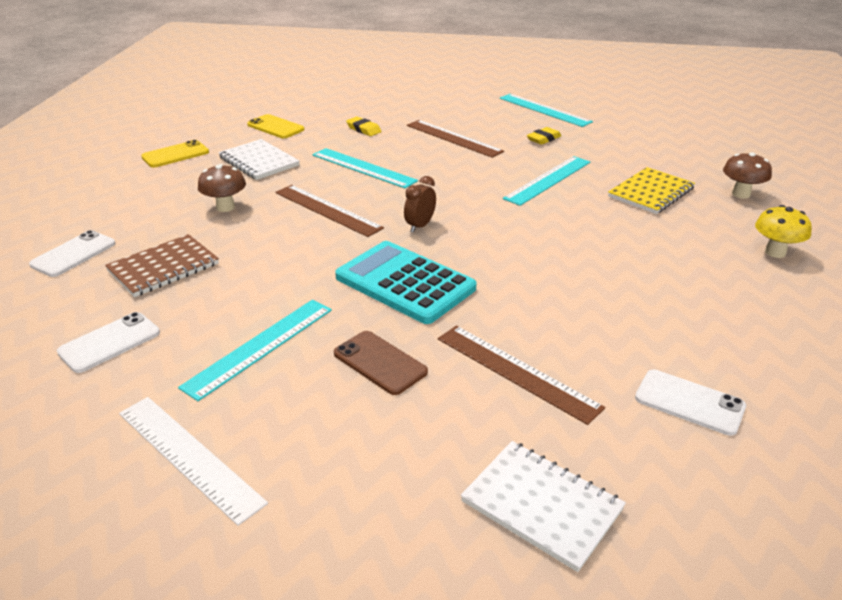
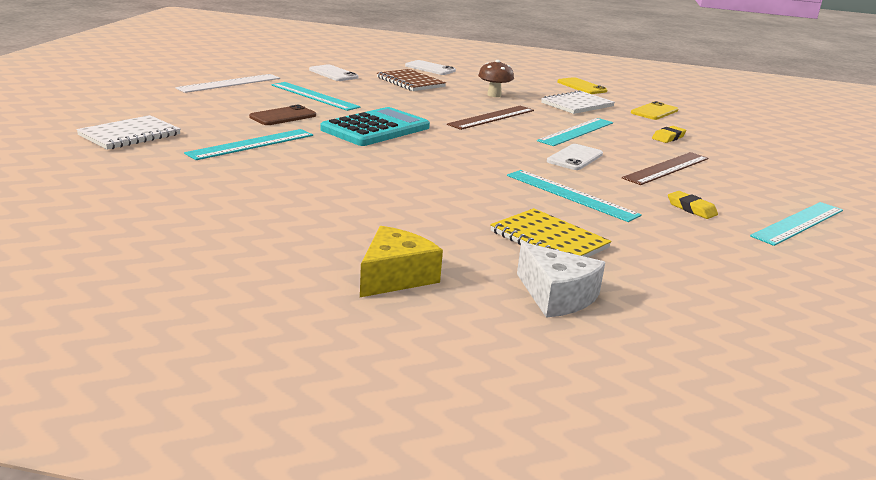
camera: 90 degrees right, 10 degrees down
(420, 226) = (465, 139): brown clock -> none
(516, 372) = (251, 144): brown ruler -> turquoise ruler
(689, 402) = (181, 184): white phone -> white phone (575, 158)
(741, 194) = (557, 296): brown mushroom -> white cheese
(775, 252) = (395, 277): yellow mushroom -> yellow cheese

